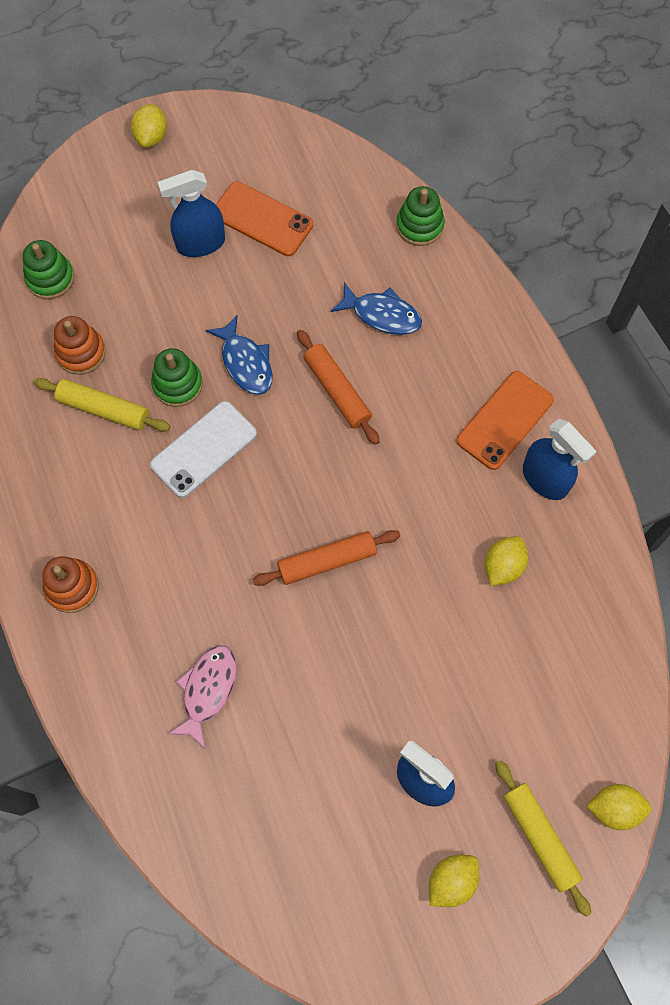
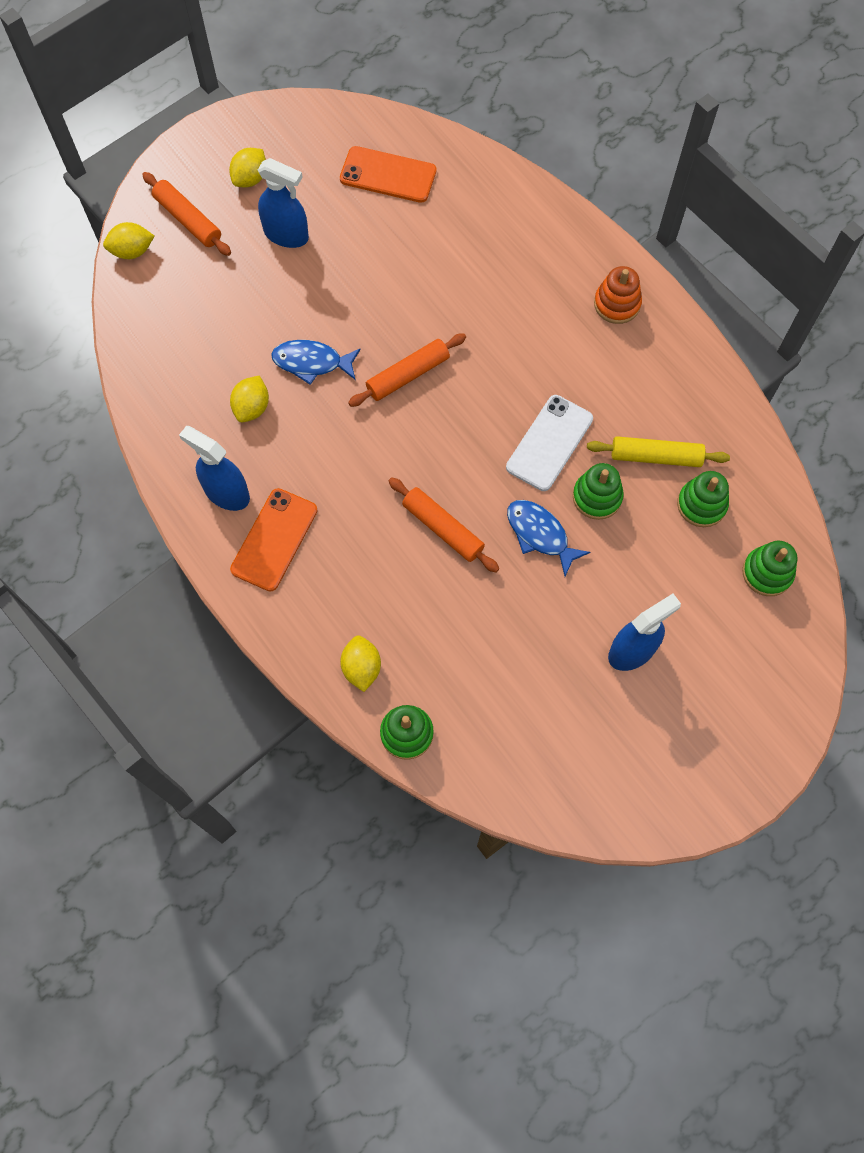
camera: 165 degrees right, 0 degrees up
(81, 353) = (701, 504): orange stacking toy -> green stacking toy
(151, 137) = (737, 769): yellow lemon -> yellow lemon (361, 668)
(207, 690) = (475, 256): pink fish -> none
(262, 219) = (577, 696): orange phone -> orange phone (388, 175)
(382, 314) = (420, 619): blue fish -> blue fish (312, 362)
(539, 837) = (188, 220): yellow rolling pin -> orange rolling pin

